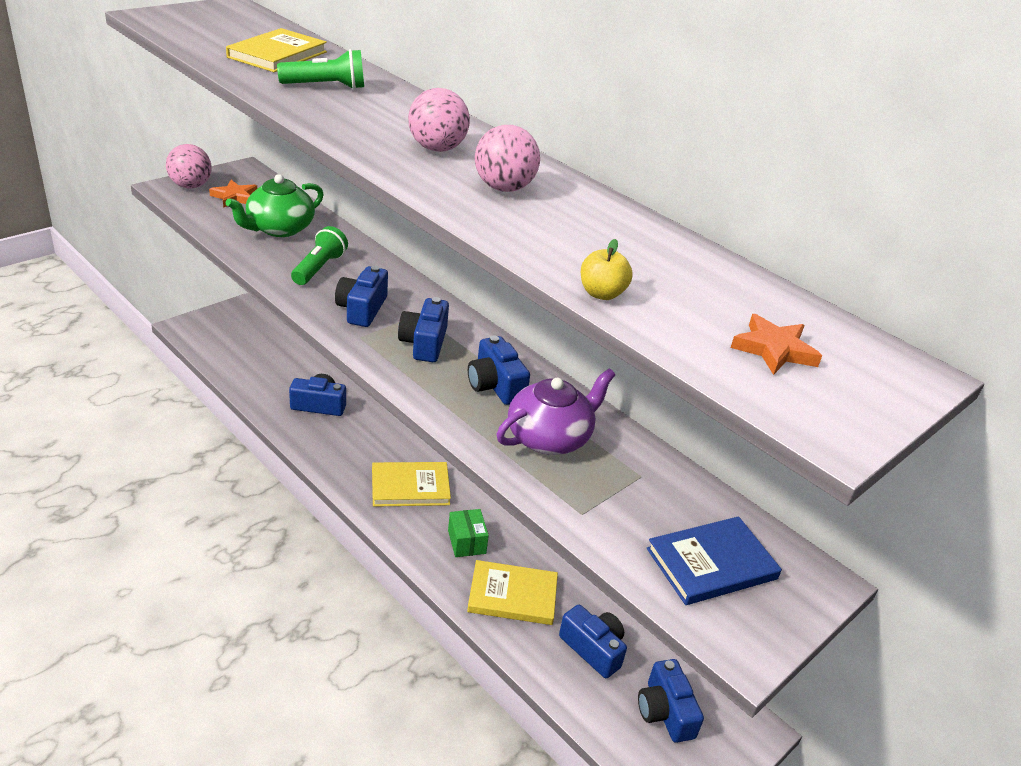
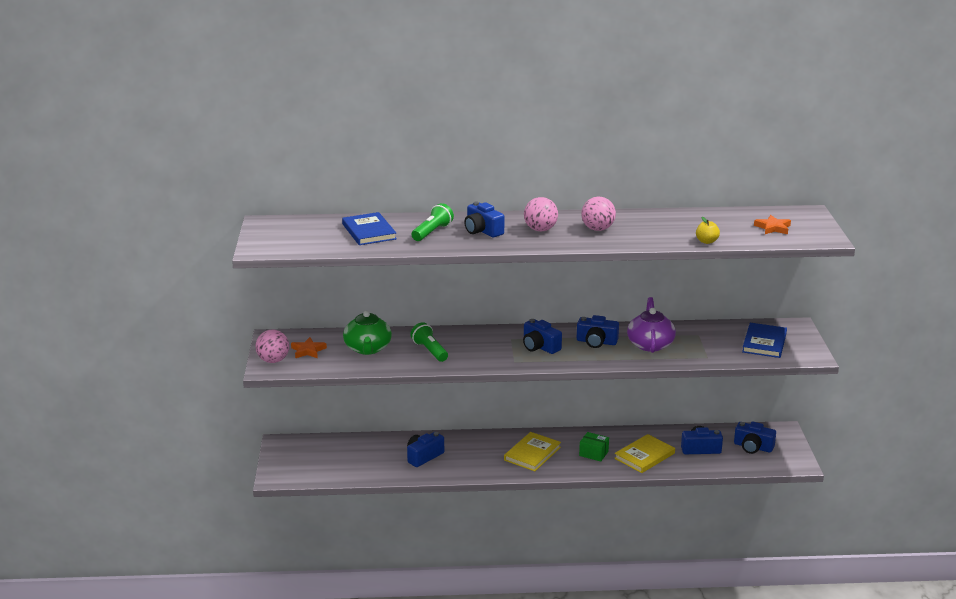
camera: 45 degrees left, 10 degrees down
(277, 55) = (369, 231): yellow book -> blue book
(362, 309) = (488, 352): blue camera -> blue camera (482, 231)

